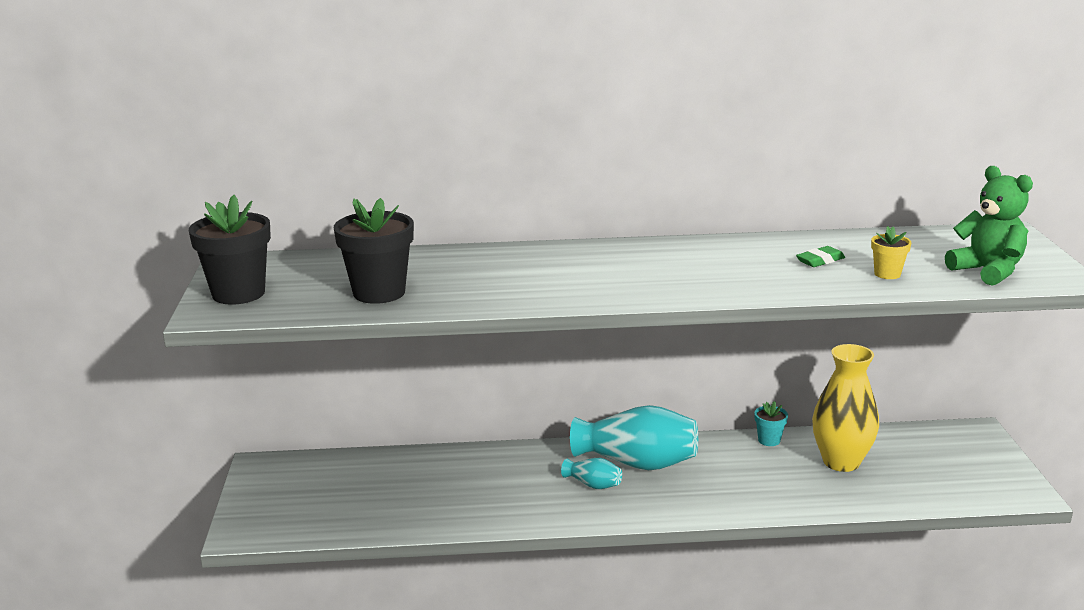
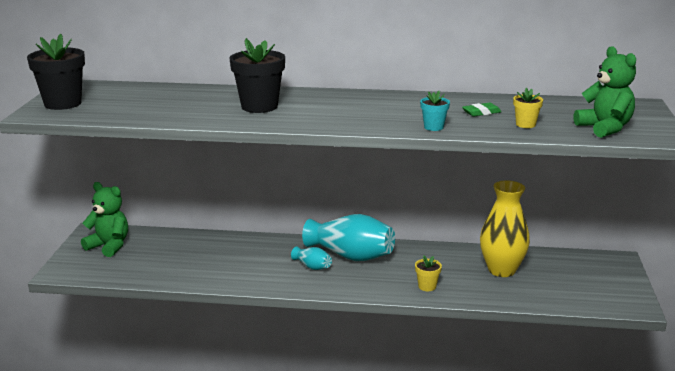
camera: 10 degrees right, 0 degrees up
(294, 485) = (109, 246): none -> green teddy bear
(379, 293) = (155, 110): black flower pot -> black flower pot (259, 106)
(757, 496) = (427, 286): none -> yellow flower pot
(769, 440) = (454, 250): turquoise flower pot -> turquoise flower pot (433, 127)

